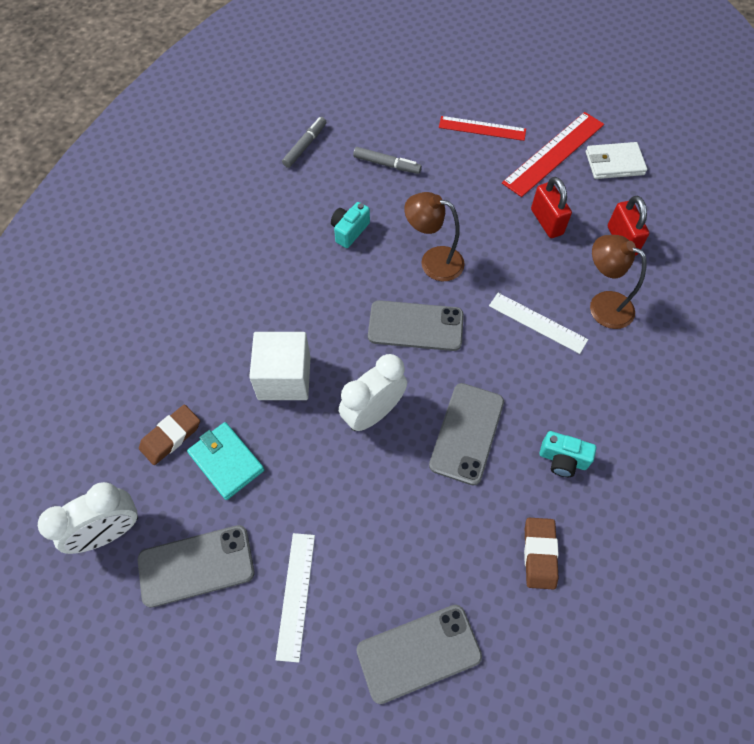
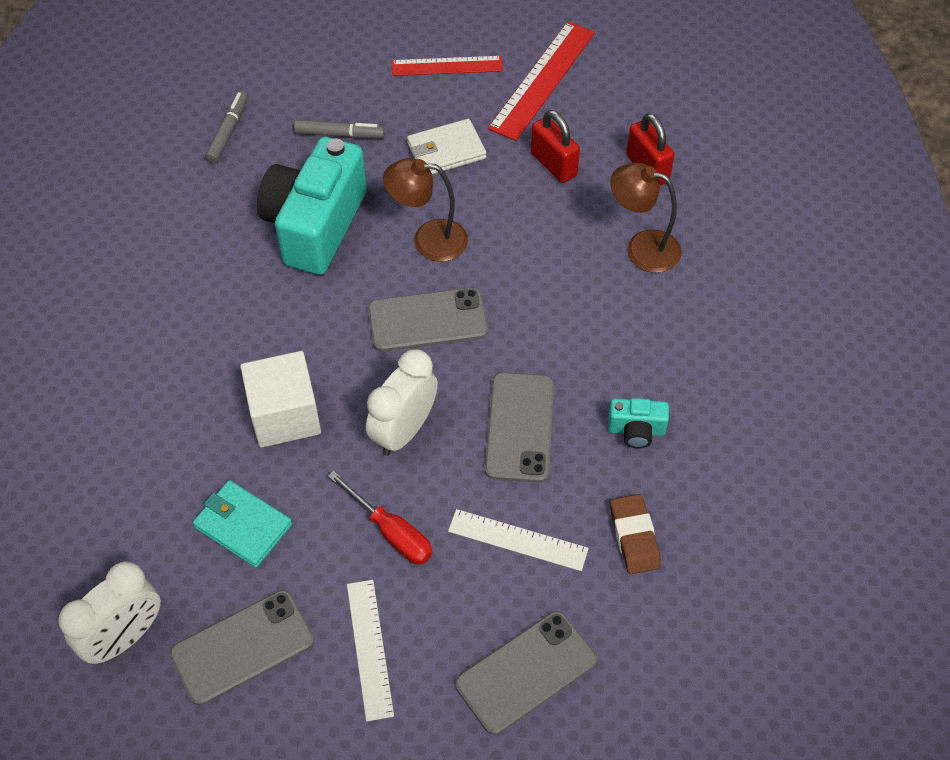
camera: 15 degrees left, 5 degrees down
(171, 436) = (166, 514): brown eraser -> none
(340, 497) = (391, 532): none -> red screwdriver
(349, 231) = (315, 225): turquoise camera -> turquoise camera, size x2.29
(537, 322) = (571, 285): white ruler -> white ruler (518, 540)
(614, 163) = (618, 77): white wallet -> white wallet (446, 151)

